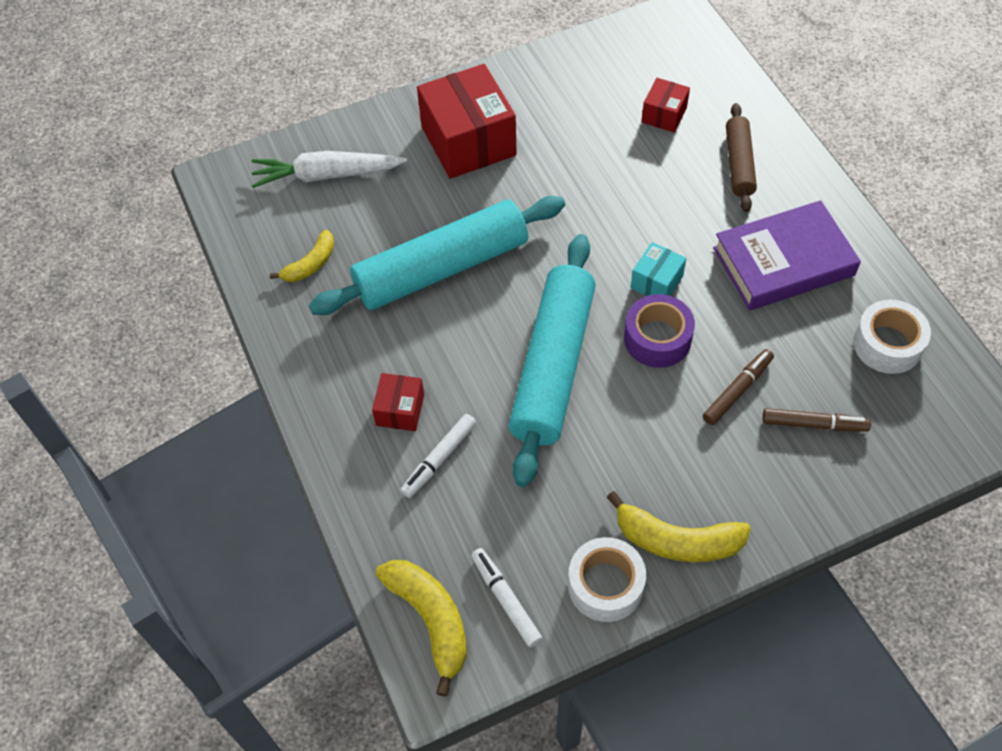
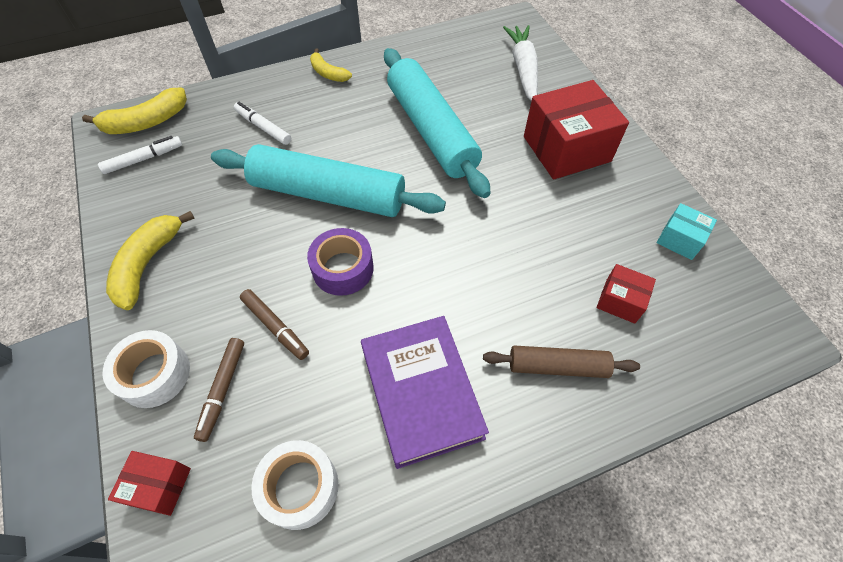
camera: 90 degrees right, 0 degrees up
(310, 264) = (439, 63): yellow banana -> yellow banana (328, 73)
(400, 410) = (308, 108): red box -> red box (159, 486)
(605, 585) = (130, 215): white tape -> white tape (154, 374)
(656, 282) = (405, 274): turquoise box -> turquoise box (679, 239)

